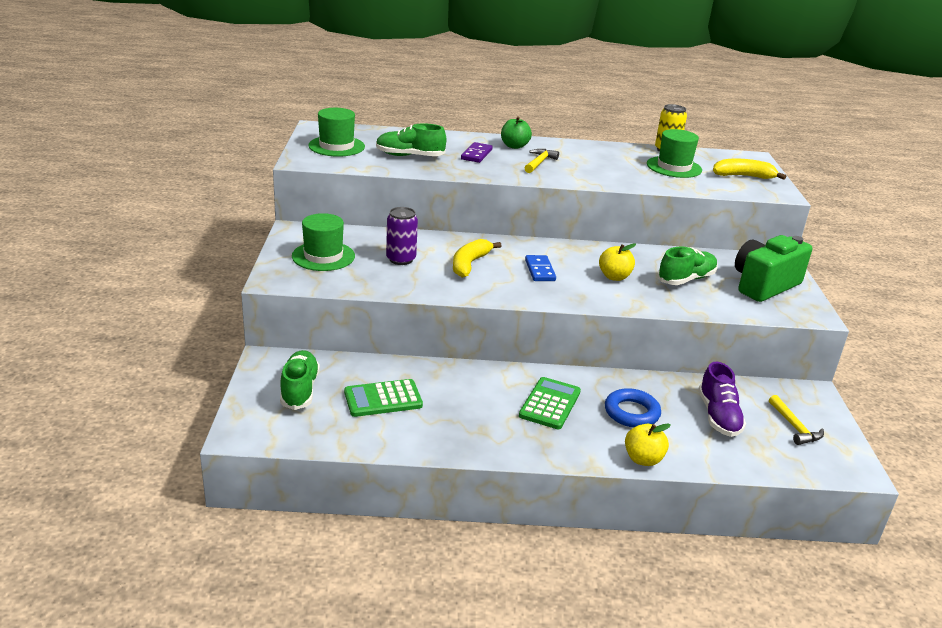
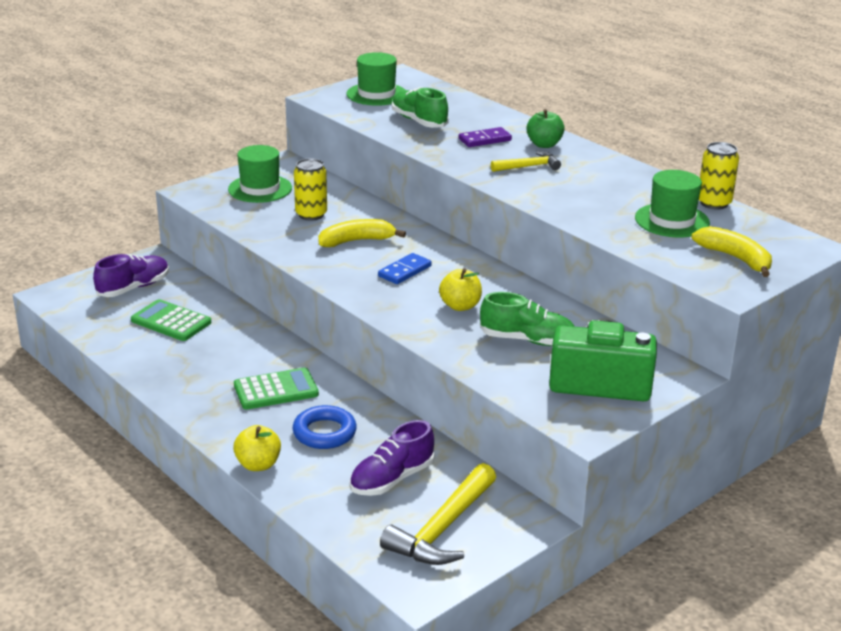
camera: 50 degrees right, 0 degrees up
(300, 390) = (134, 288): green shoe -> purple shoe
(401, 259) = (311, 214): purple can -> yellow can
(794, 427) = (443, 528): yellow hammer -> yellow hammer, size x1.76

